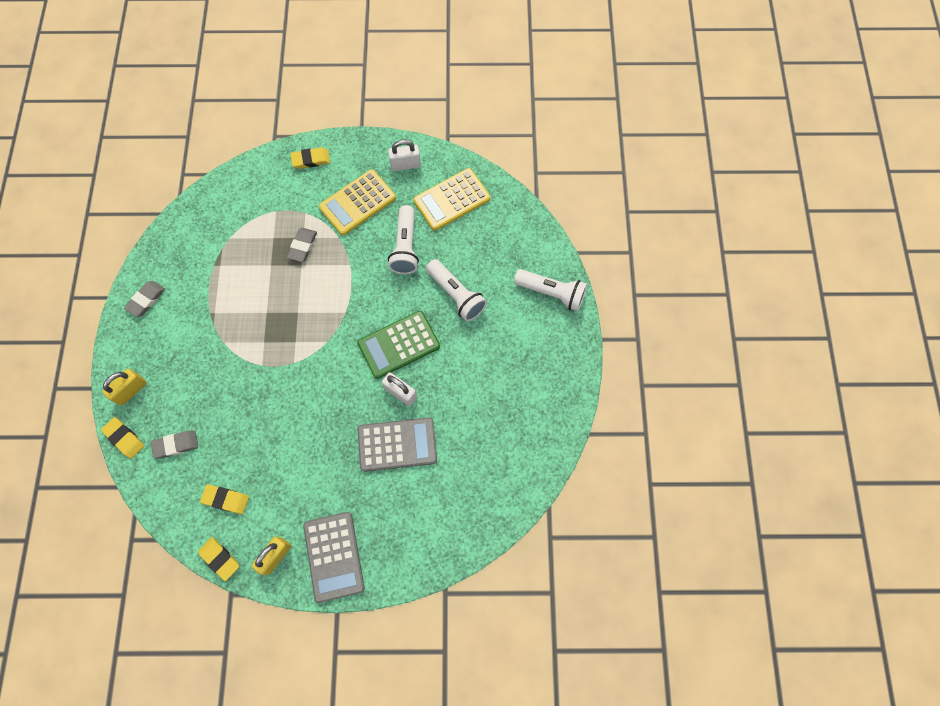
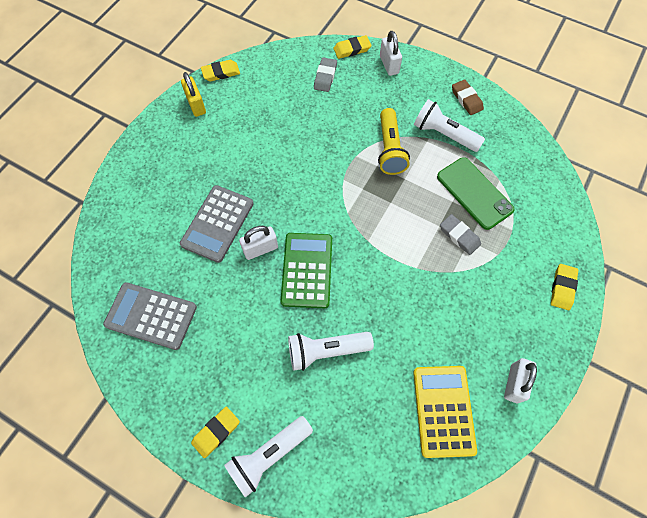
camera: 120 degrees right, 5 degrees down
(131, 390) = (389, 65): yellow padlock -> white padlock
(146, 300) = (466, 99): grey eraser -> brown eraser
(226, 499) = (261, 91): yellow eraser -> yellow eraser (216, 432)
(239, 339) = (390, 149): none -> yellow flashlight
(253, 251) = (474, 193): none -> green phone
(334, 556) = (166, 140): grey calculator -> grey calculator (151, 316)
(357, 203) = (486, 309): yellow calculator -> none
(405, 247) = (409, 330): white flashlight -> white flashlight (444, 134)

